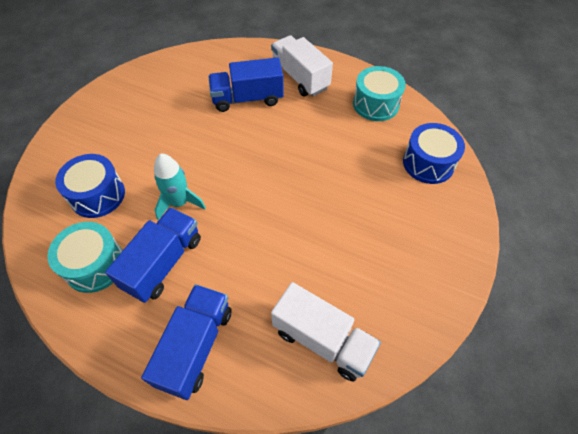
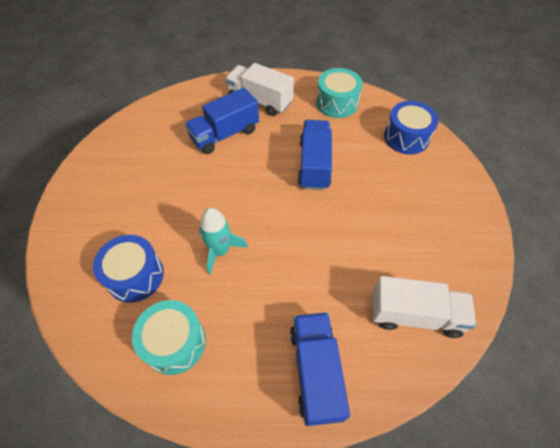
camera: 25 degrees left, 0 degrees up
(163, 263) = (240, 311): blue truck -> blue truck (314, 164)

